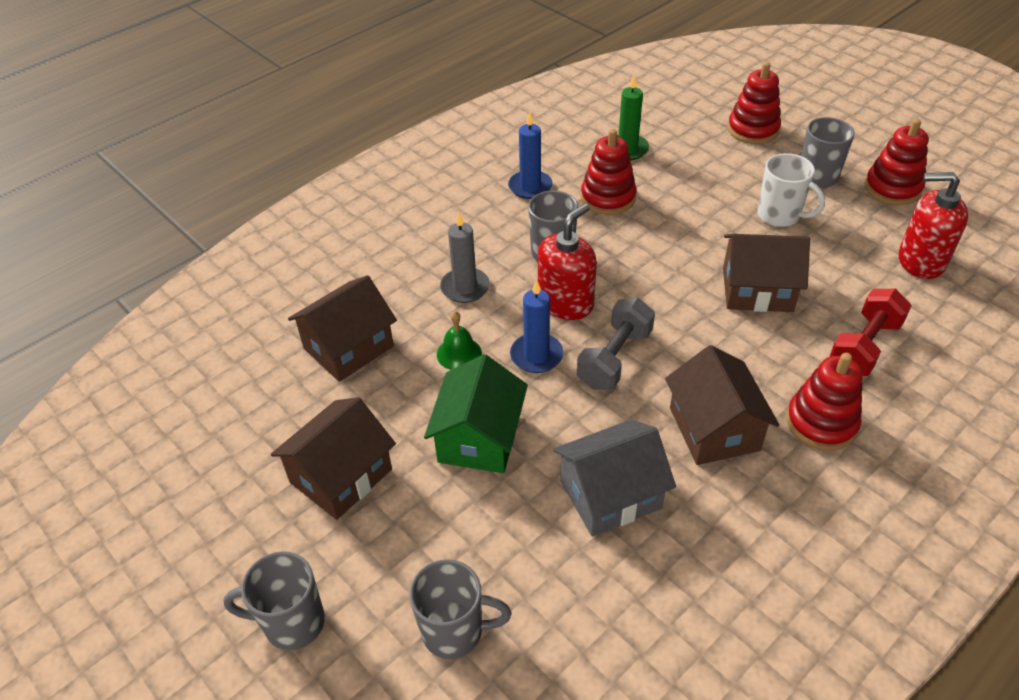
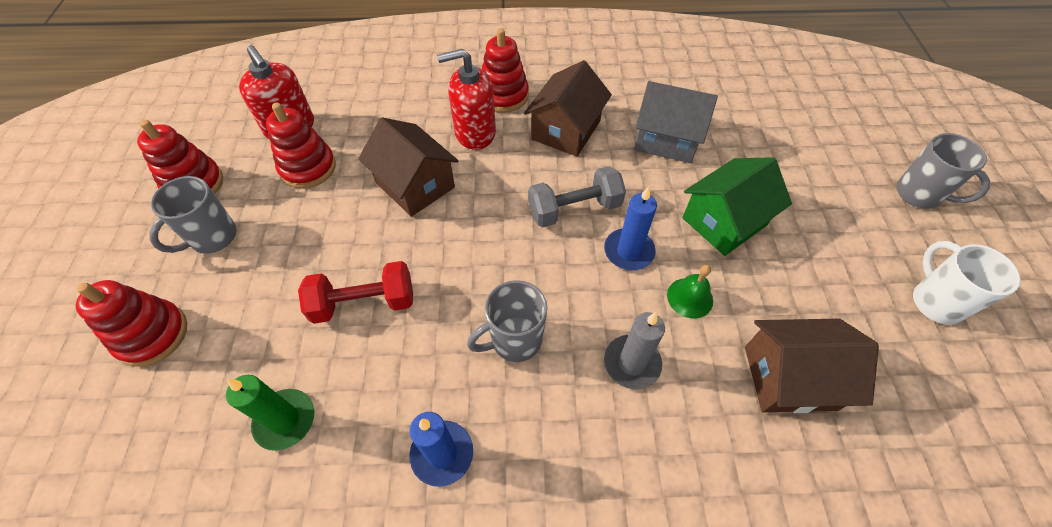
camera: 140 degrees left, 10 degrees up
(341, 476) = (848, 262): brown house -> none
(454, 631) = (814, 135): grey mug -> none
(565, 303) = (560, 279): red soap dispenser -> red soap dispenser (475, 132)
(608, 198) = (392, 365): red stacking toy -> red stacking toy (308, 168)
(780, 216) = (302, 226): white mug -> white mug (935, 302)
(864, 346) = (416, 110): red dumbbell -> red dumbbell (364, 303)

